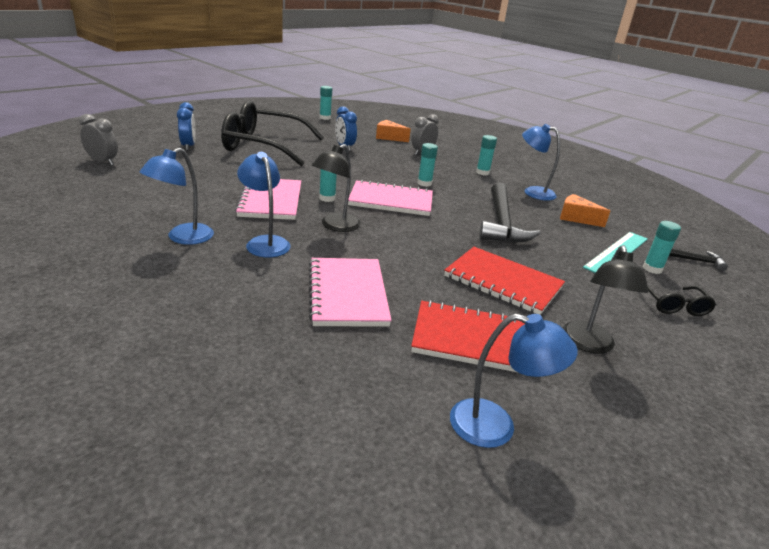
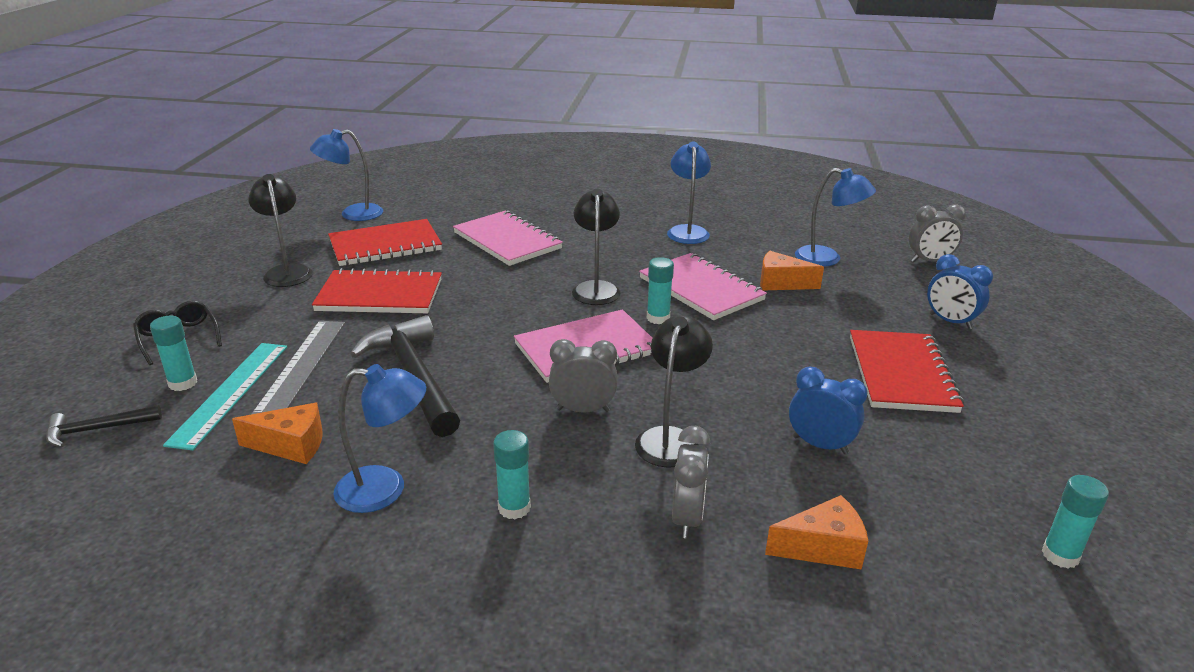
camera: 150 degrees right, 0 degrees up
(217, 185) = (781, 283): none -> orange cheese
(263, 146) = (901, 373): black glasses -> red notebook
(265, 242) = (626, 251): blue lamp -> blue lamp (827, 259)
(399, 166) = (670, 438): none -> black lamp
(424, 183) = (583, 410): turquoise glue stick -> grey clock
(571, 252) = (302, 366): none -> grey ruler

